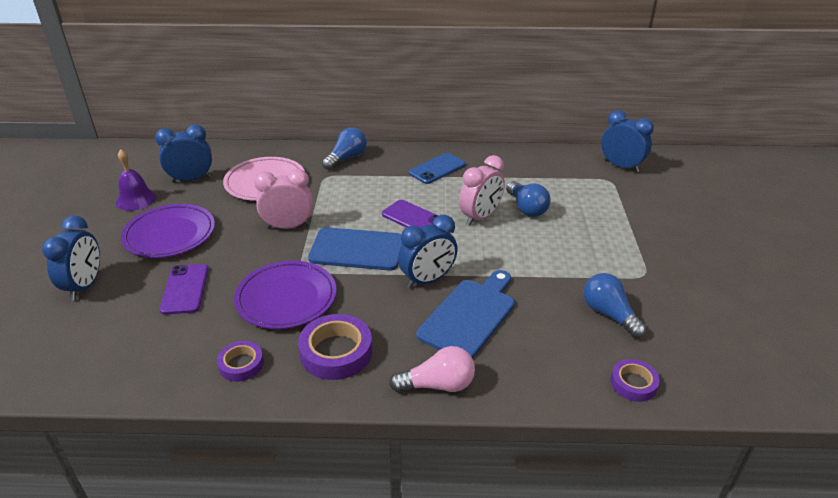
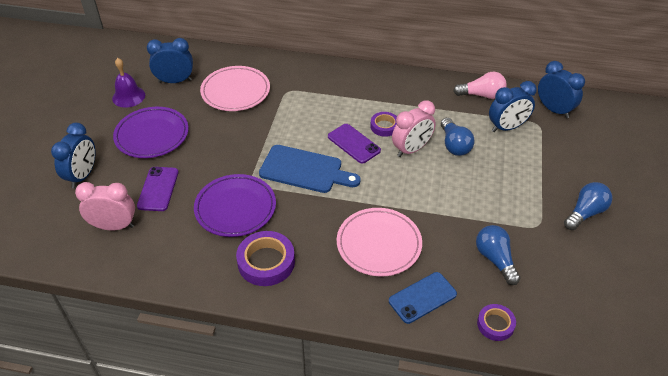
camera: 10 degrees right, 10 degrees up
(241, 364) = (192, 262): purple tape -> purple tape (384, 126)
(288, 226) = (248, 139): pink clock -> pink clock (114, 226)
(346, 158) = (309, 73): blue light bulb -> blue light bulb (585, 213)
(427, 280) = (352, 206): blue clock -> blue clock (507, 127)
(437, 169) = (385, 94): blue phone -> blue phone (422, 298)
(438, 385) = (339, 302): pink light bulb -> pink light bulb (482, 95)
(469, 316) = (379, 244): blue cutting board -> pink plate

